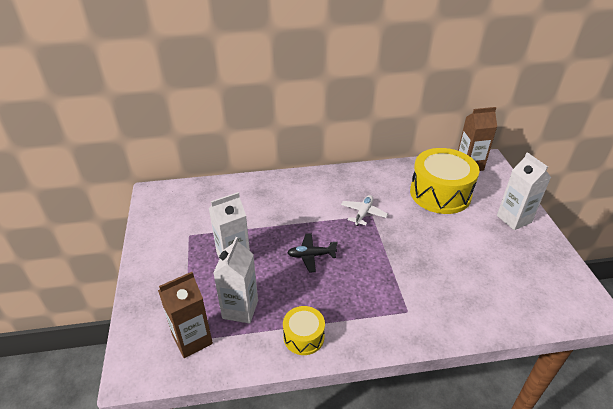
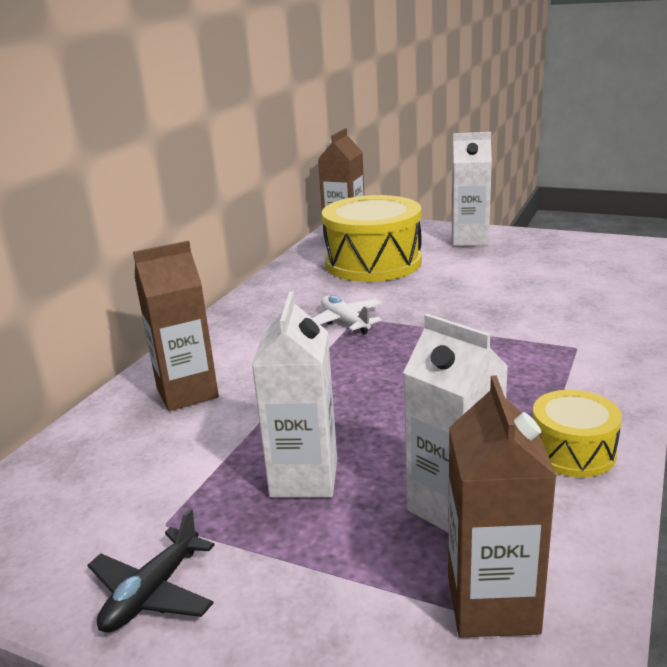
camera: 55 degrees left, 15 degrees down
(267, 196) = (187, 393): none -> brown carton
(311, 255) = (388, 391): black plane -> black plane (152, 593)

